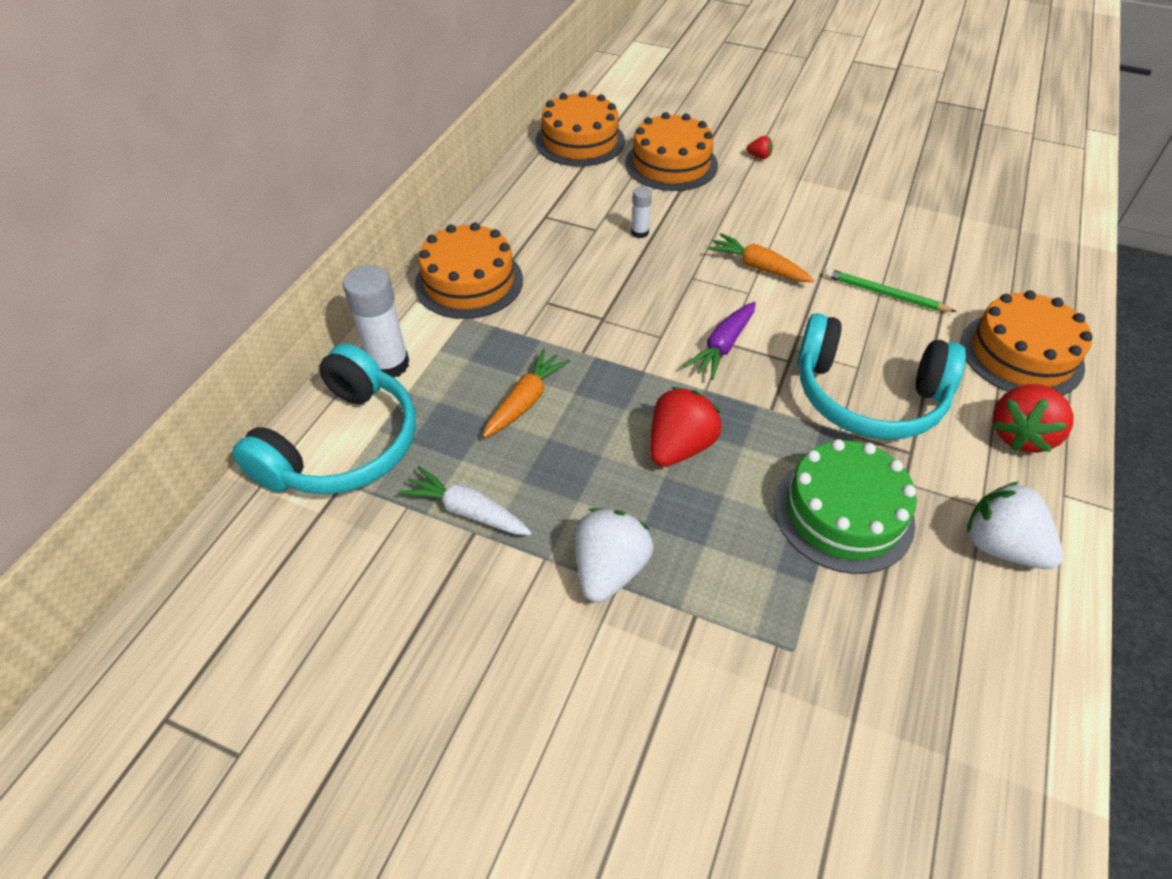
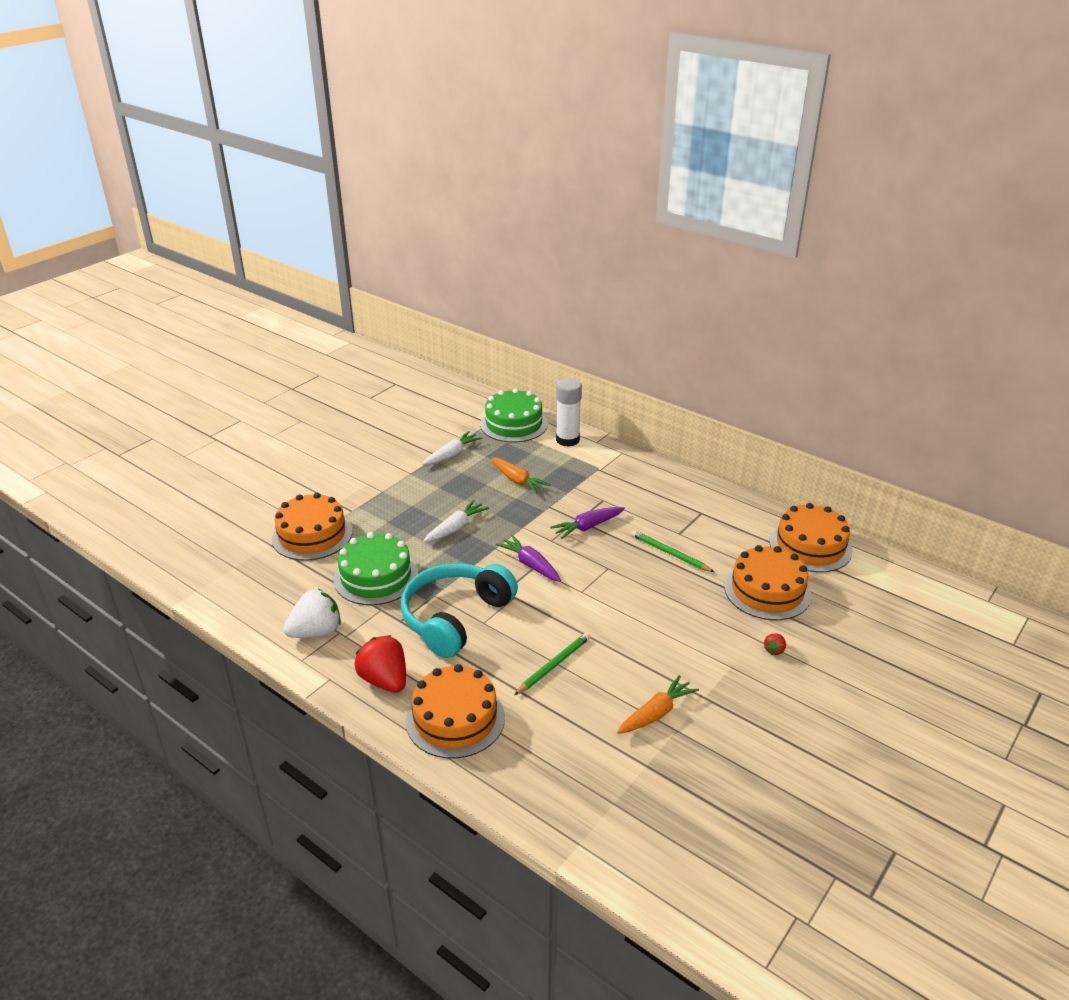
camera: 105 degrees right, 15 degrees down
(343, 445) = (514, 424): turquoise headphones -> green cake
(469, 282) = (633, 473): orange cake -> orange cake (312, 535)
(609, 569) = (392, 490): white strawberry -> none
(615, 307) = (587, 527): none -> purple carrot
(640, 232) = (670, 553): white glue stick -> green pencil
(679, 447) = (456, 528): red strawberry -> white carrot
(758, 267) = (609, 604): orange carrot -> orange carrot (656, 713)

